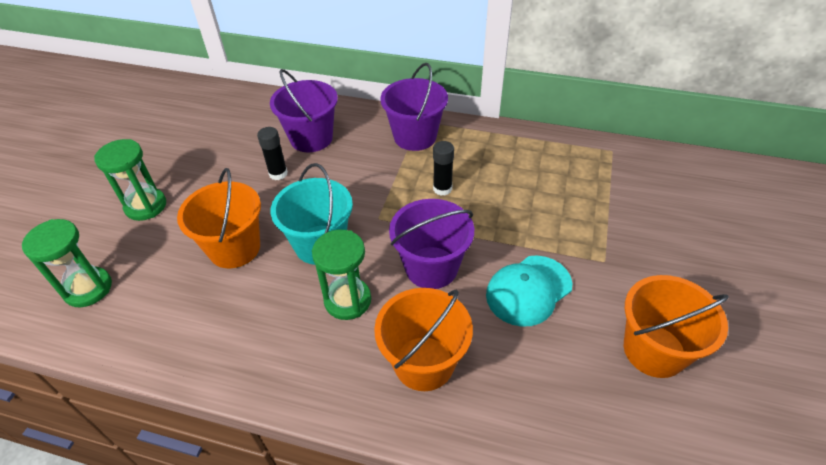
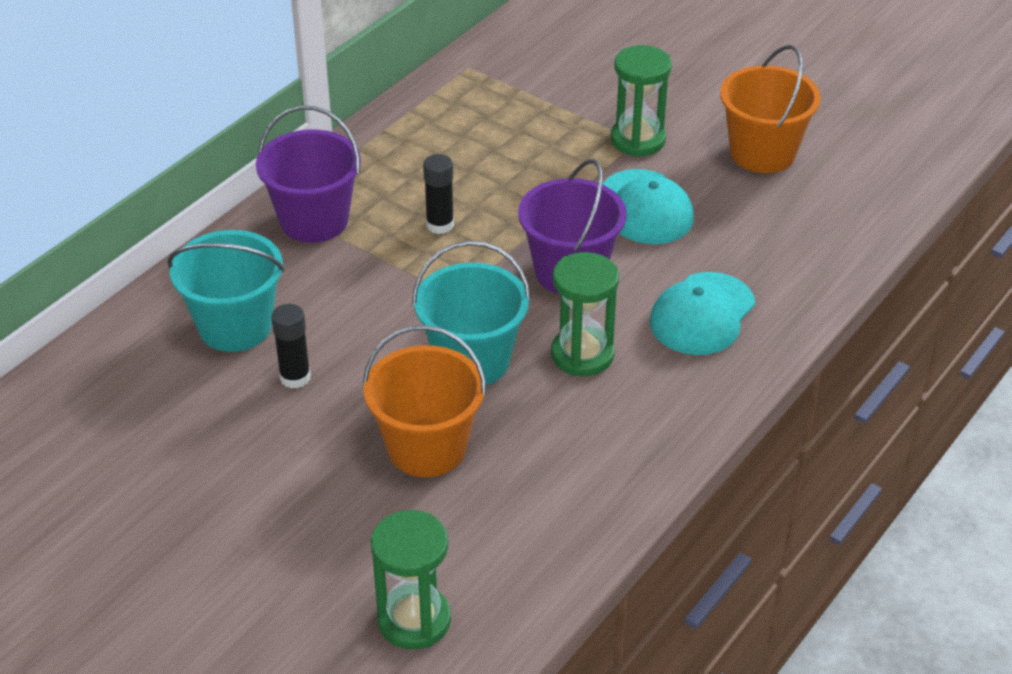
camera: 70 degrees left, 5 degrees down
(146, 206) = (266, 542): green hourglass -> green hourglass (638, 140)
(311, 138) = (235, 326): purple bucket -> turquoise bucket
(424, 363) = (702, 314): orange bucket -> turquoise cap

